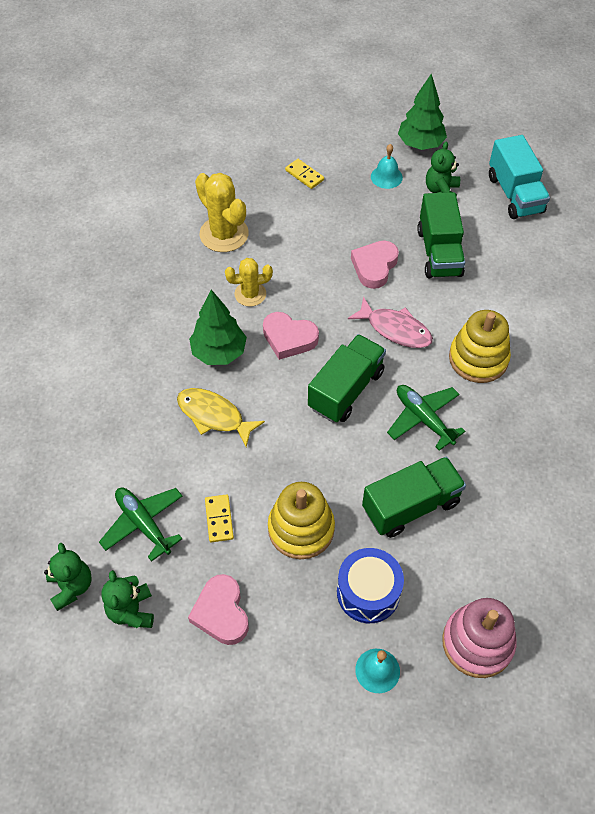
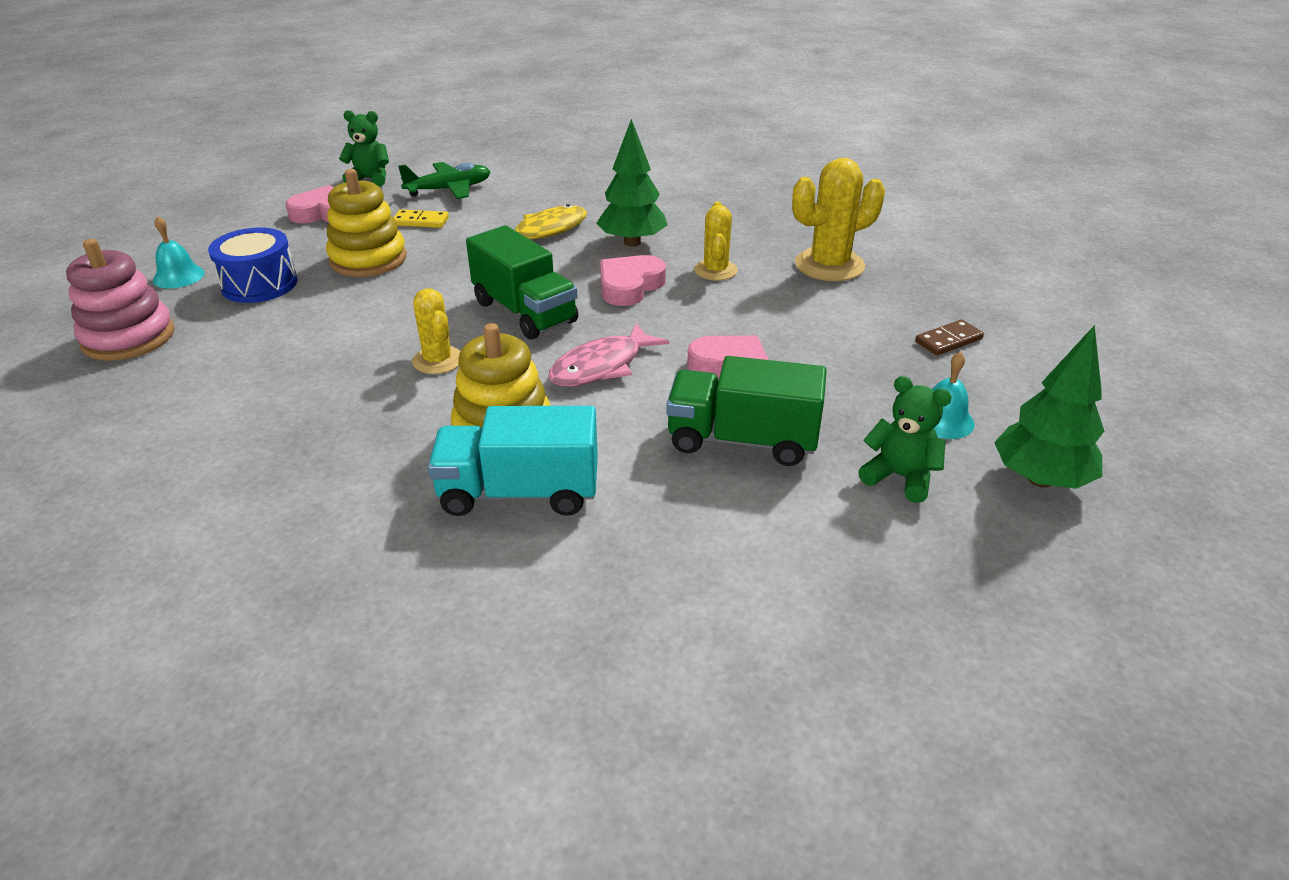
camera: 105 degrees right, 20 degrees down
(71, 586) = (417, 160): green teddy bear -> none
(304, 175) = (948, 340): yellow domino -> brown domino
(411, 506) = (328, 327): green truck -> none
(423, 419) = (438, 360): green plane -> yellow cactus
(514, 194) = (881, 581): turquoise truck -> turquoise truck (519, 493)

